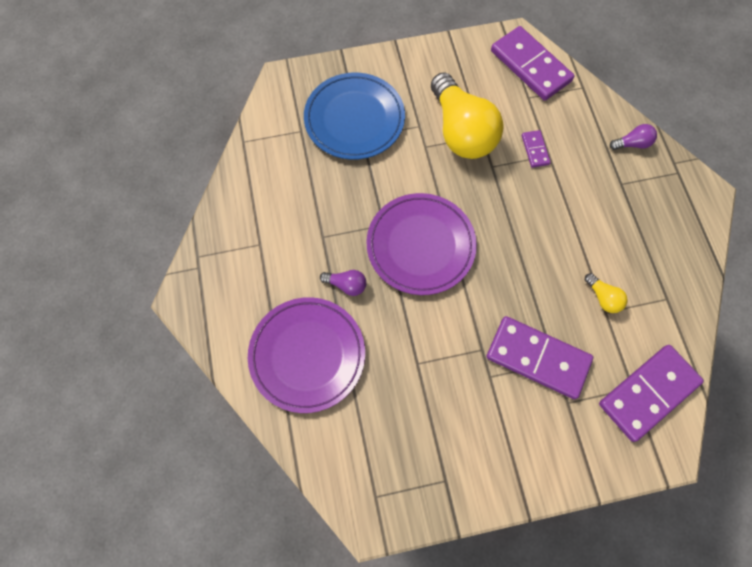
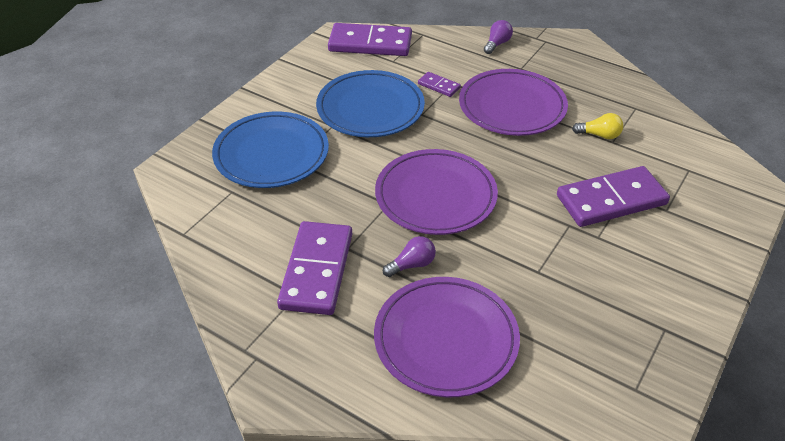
camera: 45 degrees left, 25 degrees down
(461, 131) = (370, 108): yellow light bulb -> blue plate
(567, 215) = (512, 107): none -> purple plate
(648, 393) = (700, 165): purple domino -> purple domino (316, 270)

